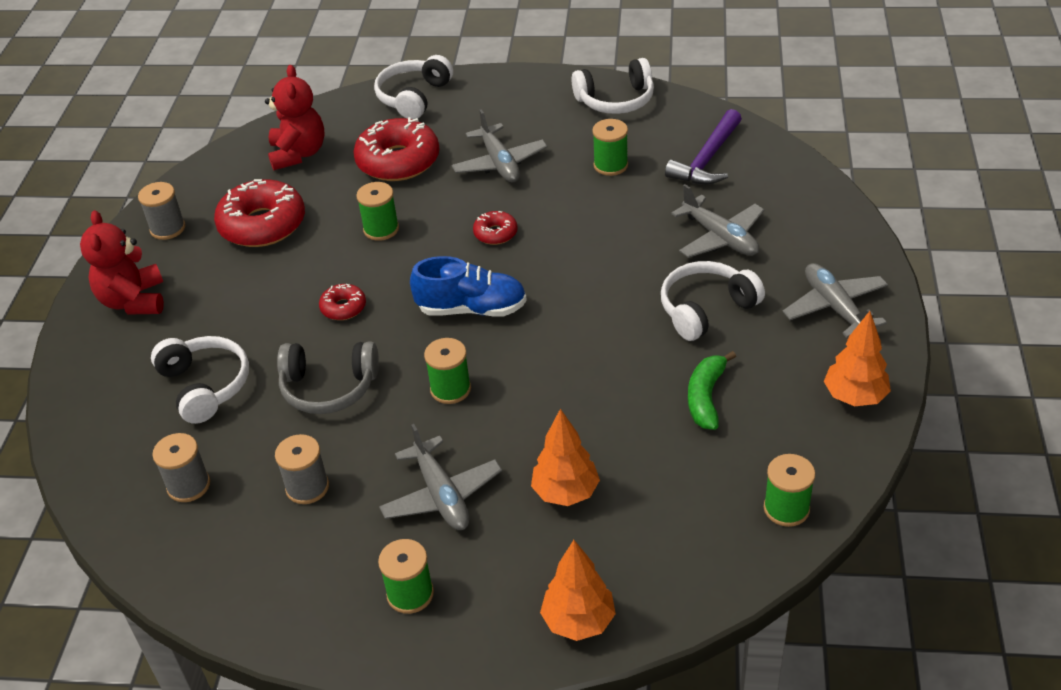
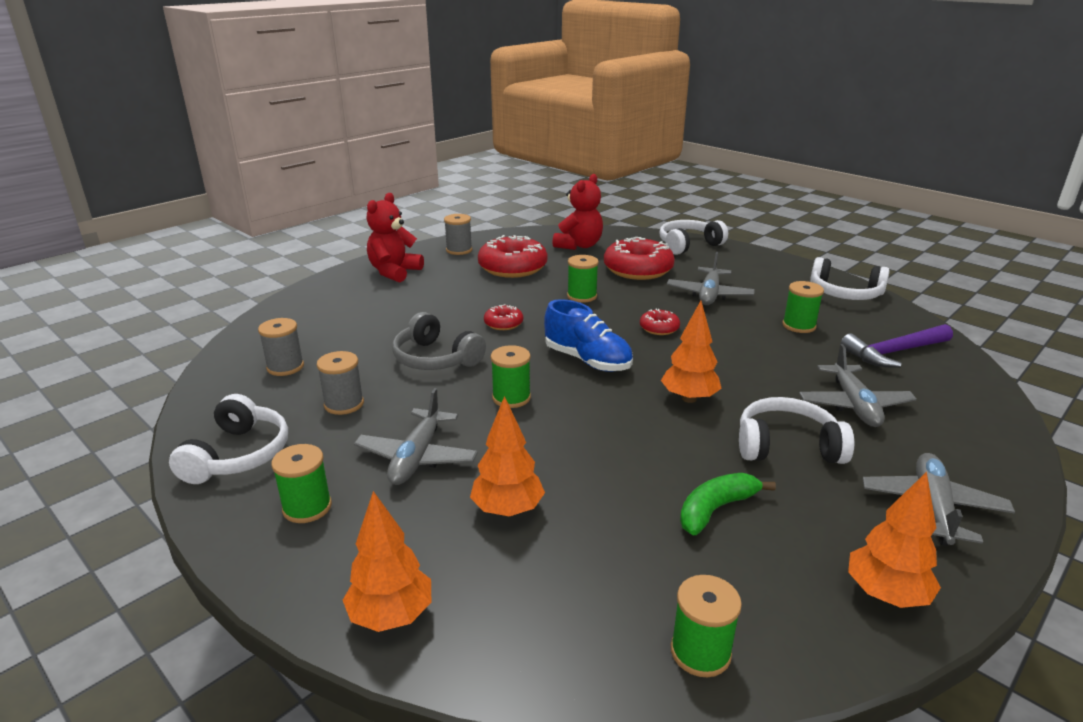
camera: 35 degrees right, 15 degrees down
(205, 386) = (369, 324): white headphones -> white headphones (238, 455)
(595, 303) = (689, 398): none -> orange tree

